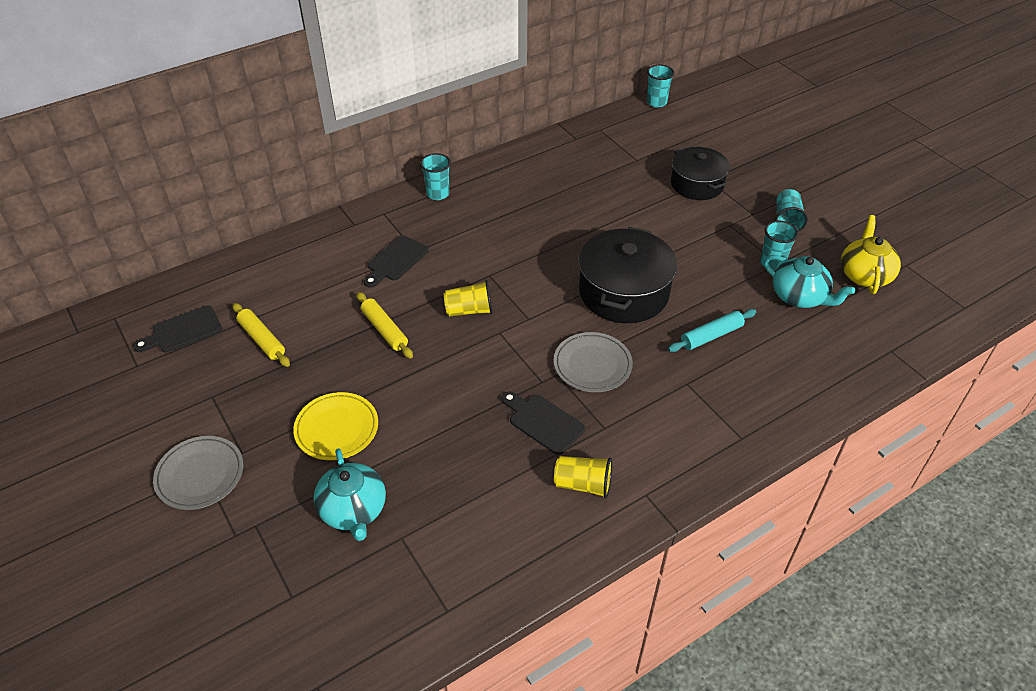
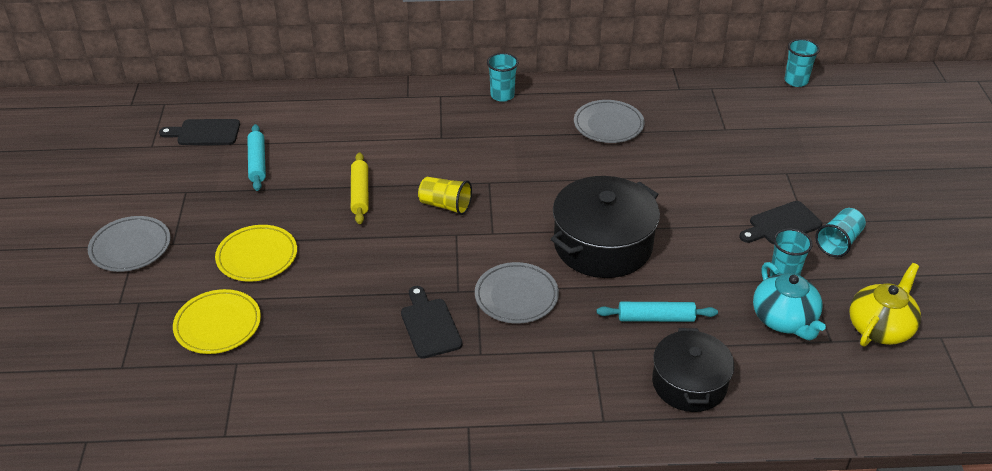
camera: 30 degrees right, 5 degrees down
(262, 339) = (257, 163): yellow rolling pin -> turquoise rolling pin
(353, 510) = (218, 325): turquoise teapot -> yellow plate
(395, 260) = (417, 139): black cutting board -> black cutting board (782, 224)
(546, 188) = (608, 125): none -> grey plate
(583, 484) = (419, 392): yellow cup -> none
(697, 184) = (769, 173): black pot -> black pot (689, 383)

